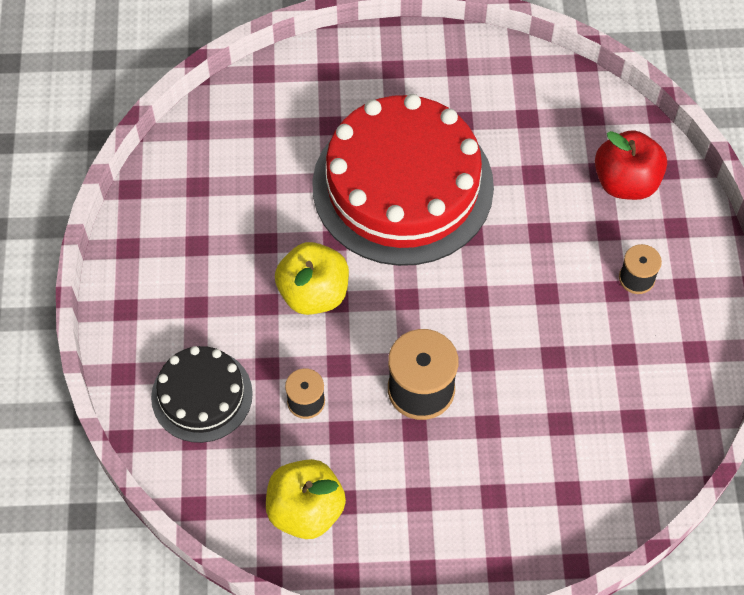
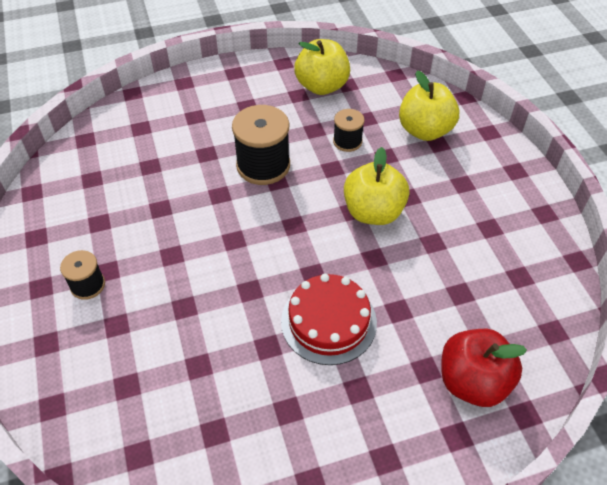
camera: 165 degrees right, 10 degrees down
(202, 395) = (425, 130): black cake -> yellow apple
(403, 186) = (328, 321): red cake -> red cake, size x0.52
(625, 182) = (98, 379): red apple -> red apple (472, 381)

